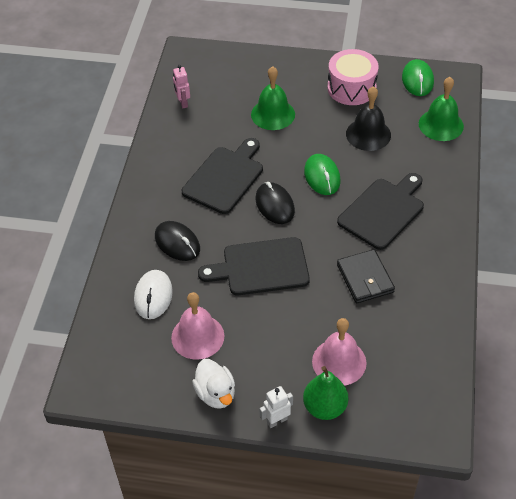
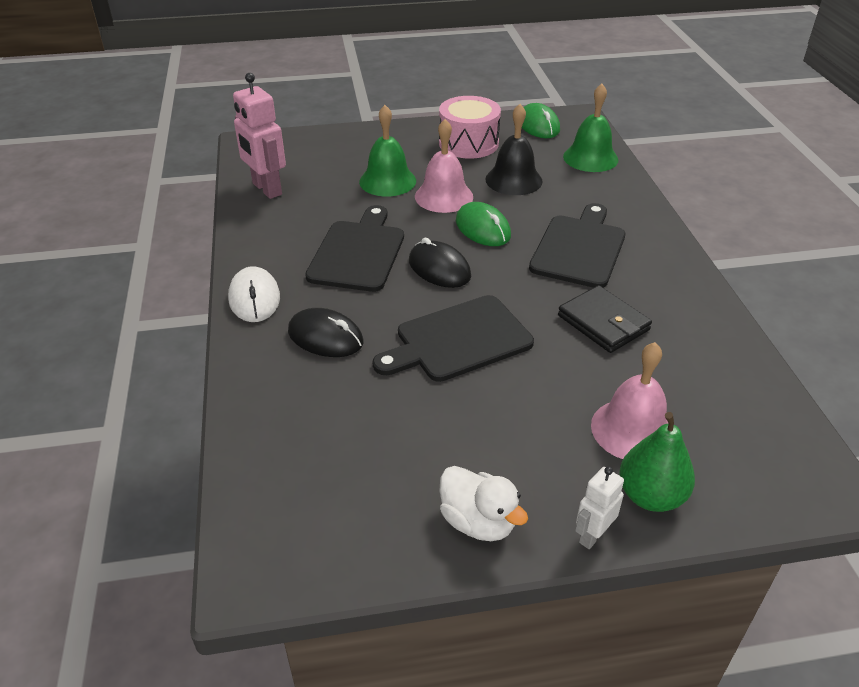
camera: 20 degrees left, 10 degrees down
(153, 296) = (318, 410): white mouse -> white mouse (254, 298)
(183, 103) = (266, 189): pink robot -> pink robot, size x1.82
(197, 336) = (410, 448): pink bell -> pink bell (444, 196)

